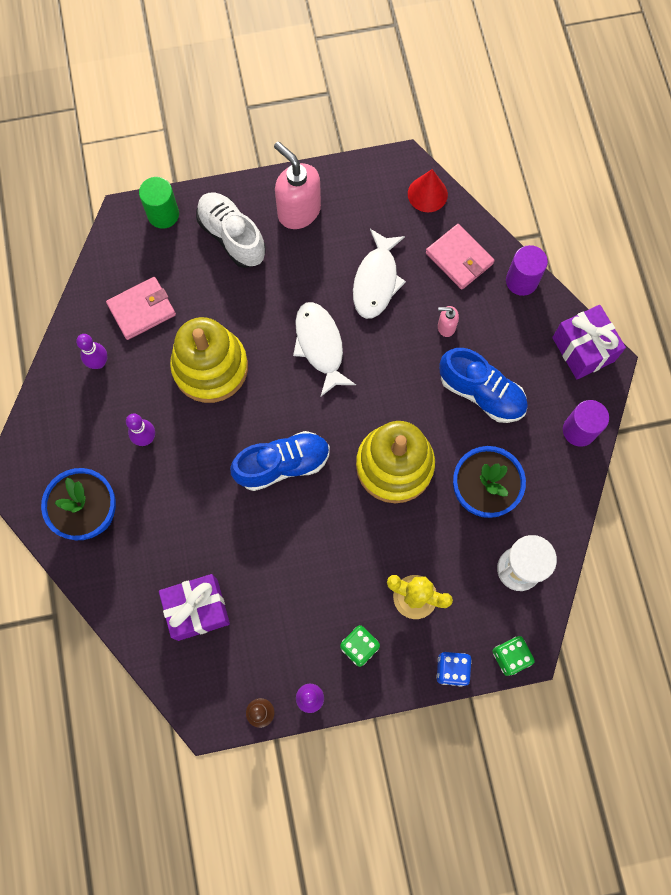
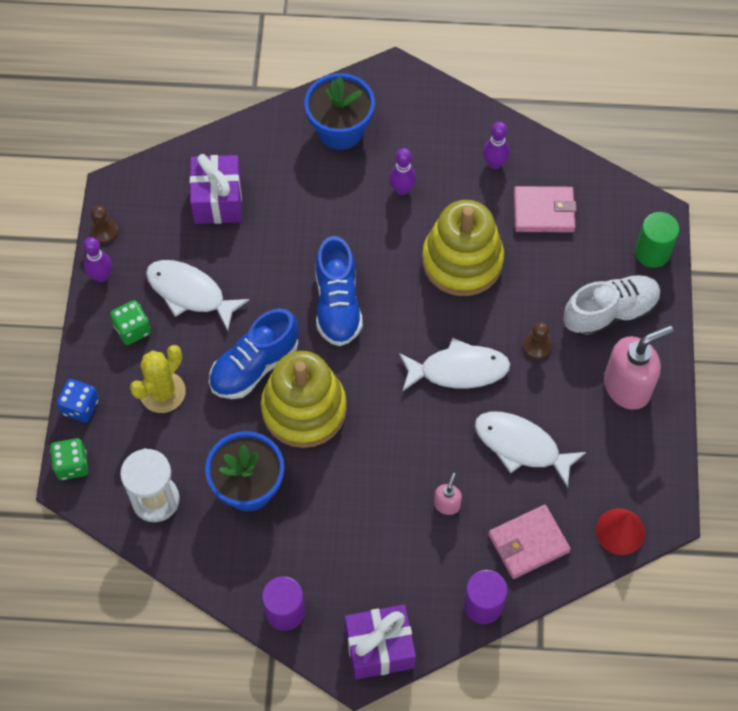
camera: 105 degrees right, 10 degrees down
(141, 310) = (543, 211): pink wallet -> pink wallet turned 75 degrees counterclockwise
(280, 288) = (537, 346): none -> brown pawn
(306, 604) = (190, 293): none -> white fish
(481, 393) = (359, 519): blue shoe -> blue shoe (254, 366)

